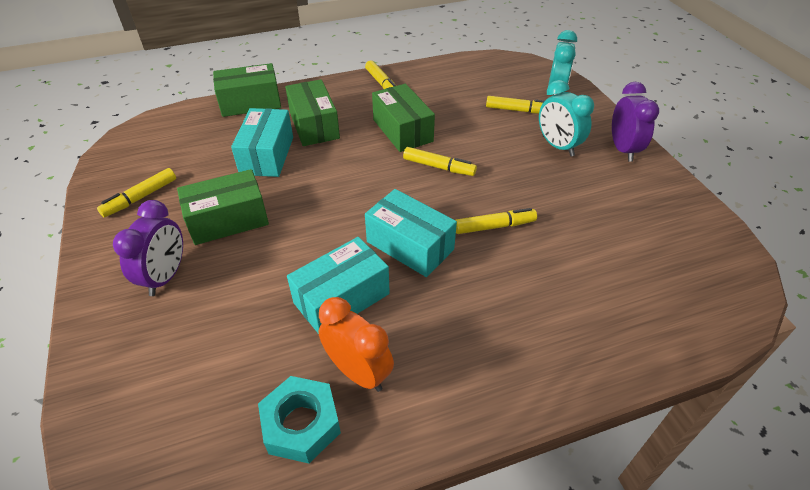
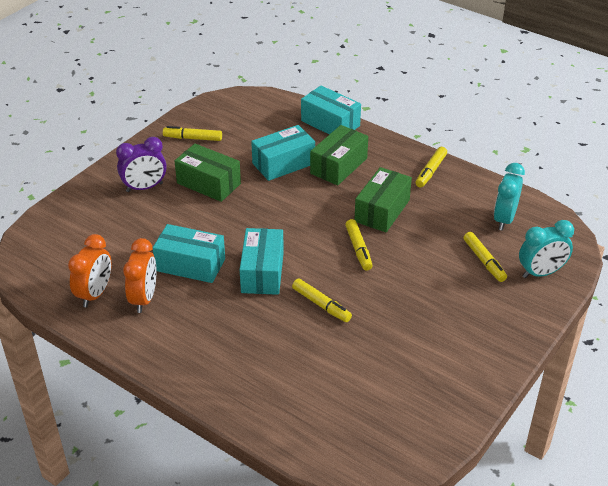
camera: 55 degrees right, 5 degrees down
(250, 103) = (330, 123): green box -> turquoise box
(301, 424) = (95, 294): turquoise nut -> orange clock
(557, 146) = (458, 303): turquoise clock -> turquoise clock (504, 219)
(623, 149) = (498, 344): purple clock -> none

